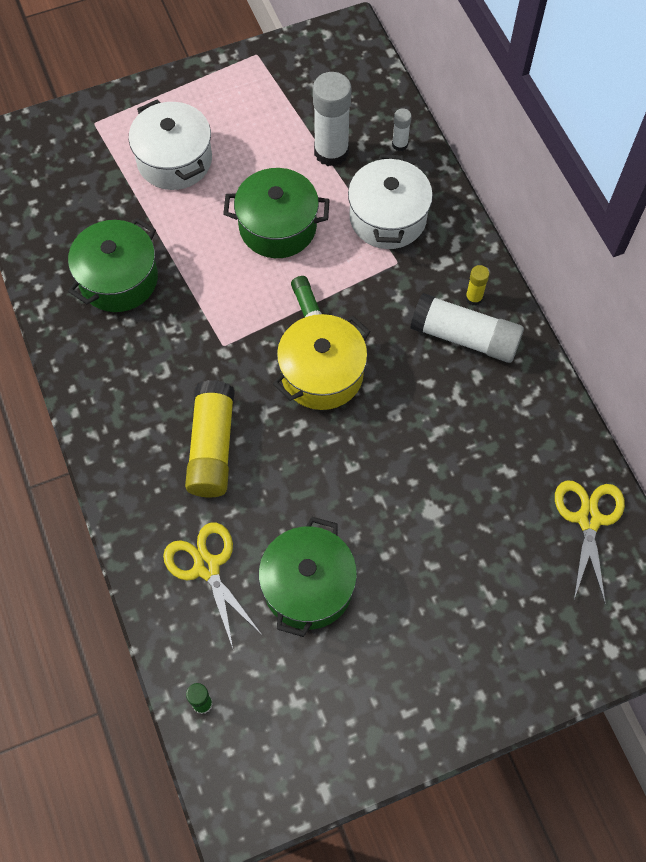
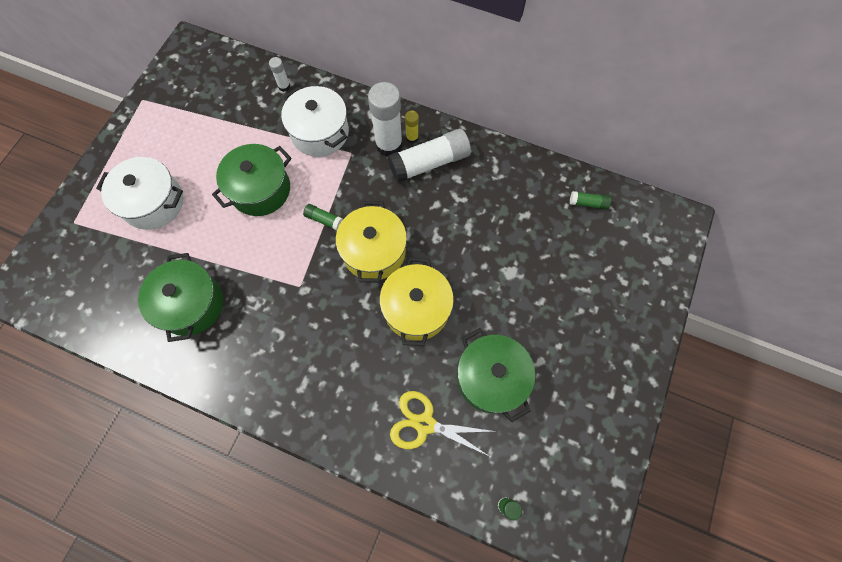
camera: 45 degrees left, 5 degrees up
(212, 447) = (355, 351): yellow glue stick -> none
(306, 461) = (416, 309): none -> yellow pot
(331, 152) = (248, 121): white glue stick -> white glue stick (389, 144)
(588, 519) = (588, 203): yellow scissors -> green glue stick

